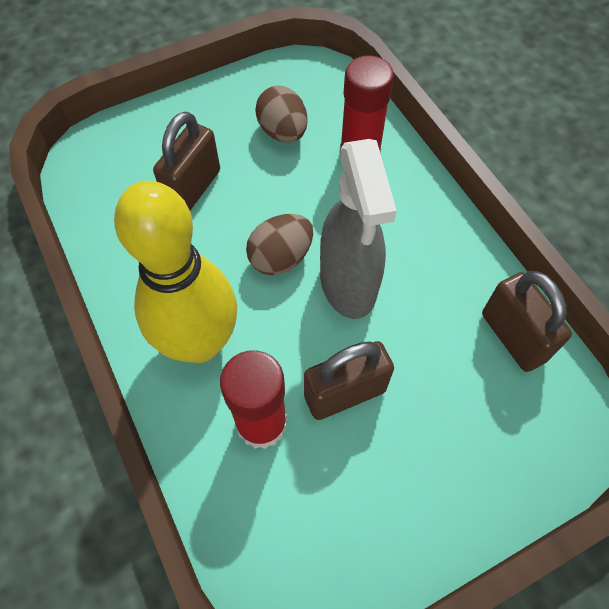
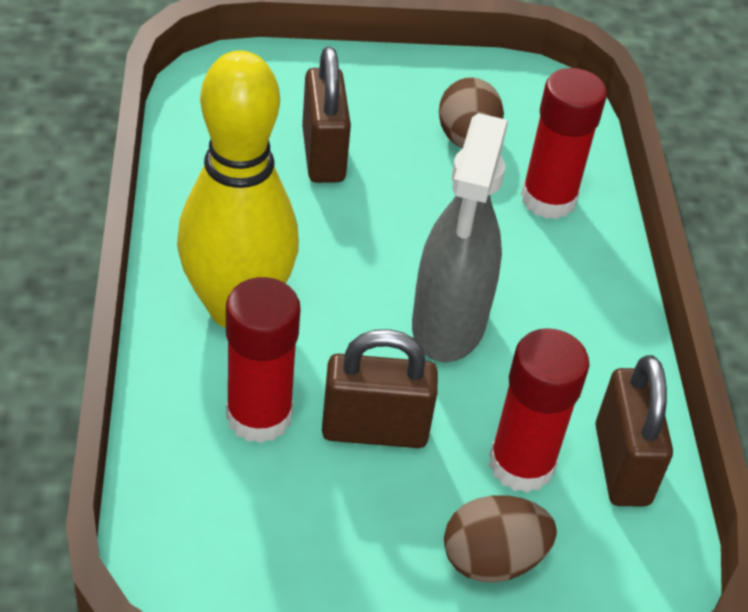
camera: 20 degrees right, 15 degrees down
(193, 188) = (323, 155): brown padlock -> brown padlock turned 60 degrees counterclockwise
(281, 258) = (383, 265): brown egg -> brown egg (492, 560)
(452, 370) = (521, 464): none -> red glue stick

